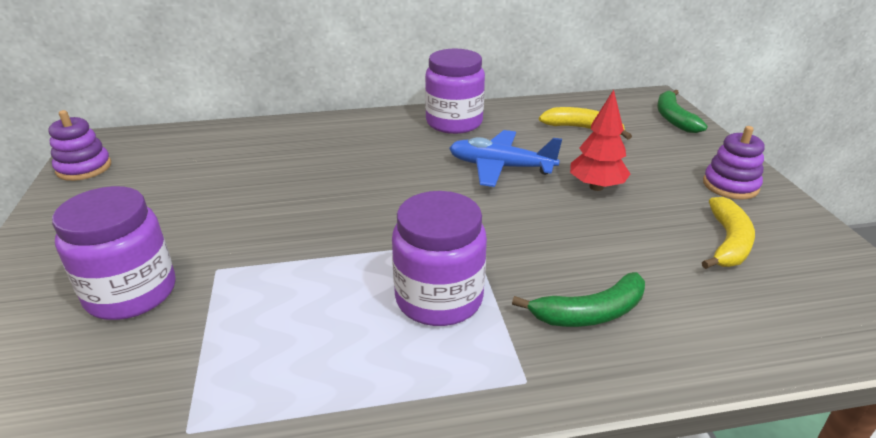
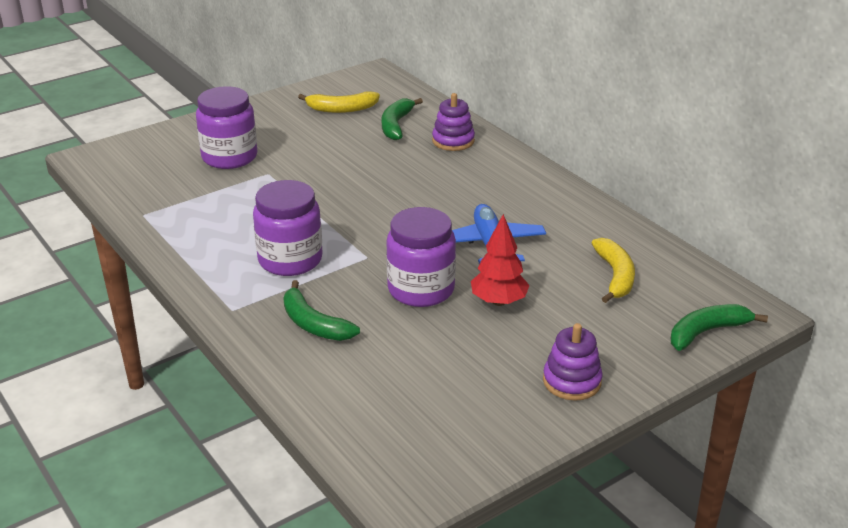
camera: 65 degrees right, 0 degrees up
(84, 168) = (340, 85): purple stacking toy -> purple stacking toy (453, 141)
(224, 158) = (396, 125): none -> green banana
(454, 122) = (554, 203): purple jar -> purple jar (421, 289)
(728, 243) = (458, 384): yellow banana -> yellow banana (341, 109)

